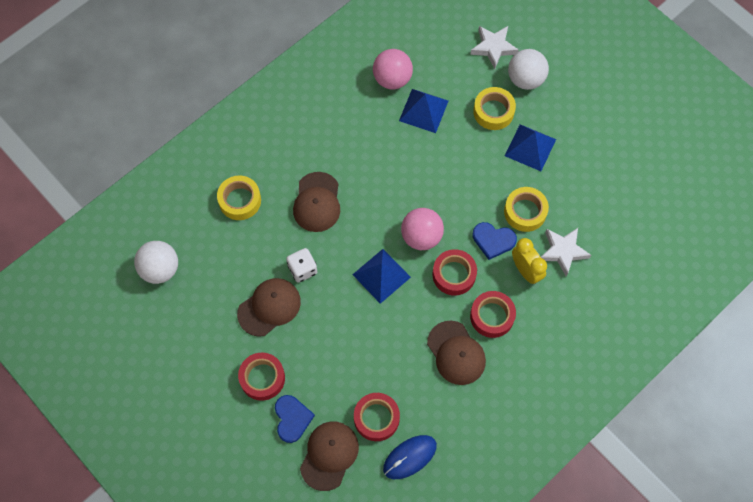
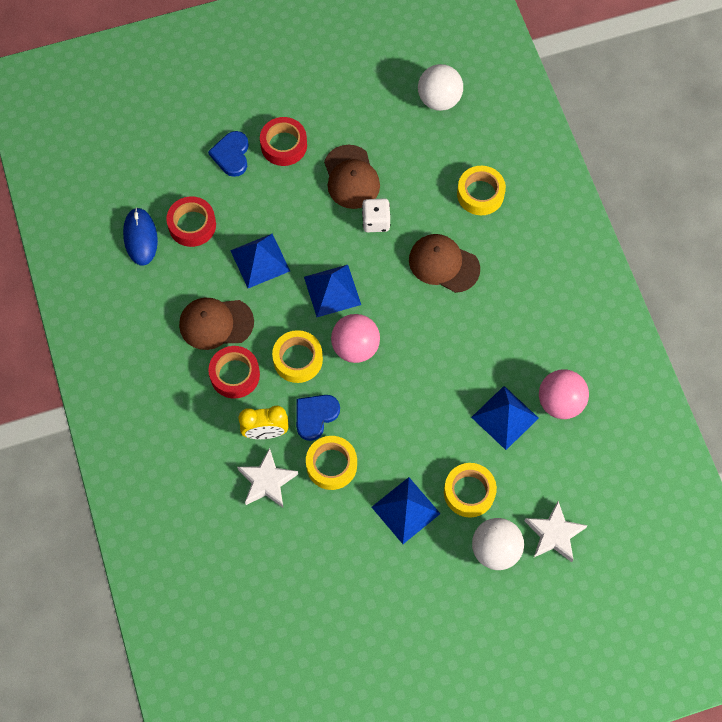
camera: 115 degrees right, 0 degrees up
(292, 419) = (231, 155): blue heart -> blue heart turned 75 degrees clockwise
(329, 455) = (181, 172): brown cap -> none
(382, 345) = (260, 260): none -> blue pyramid
(454, 275) = (298, 359): red tape -> yellow tape

